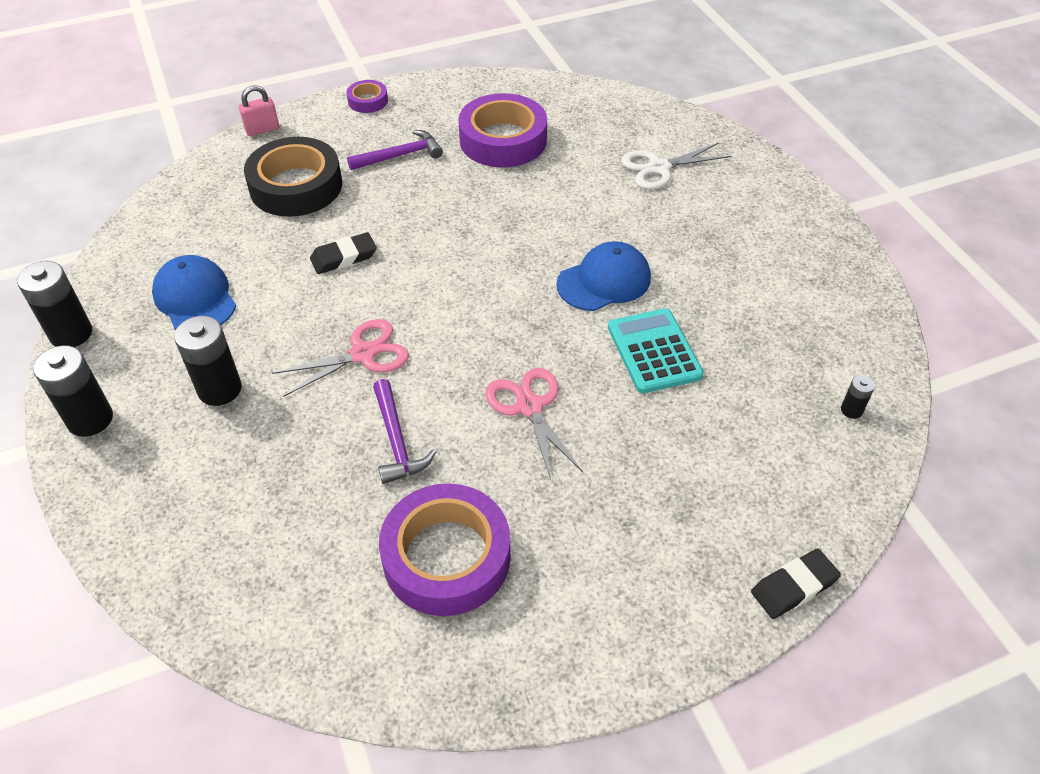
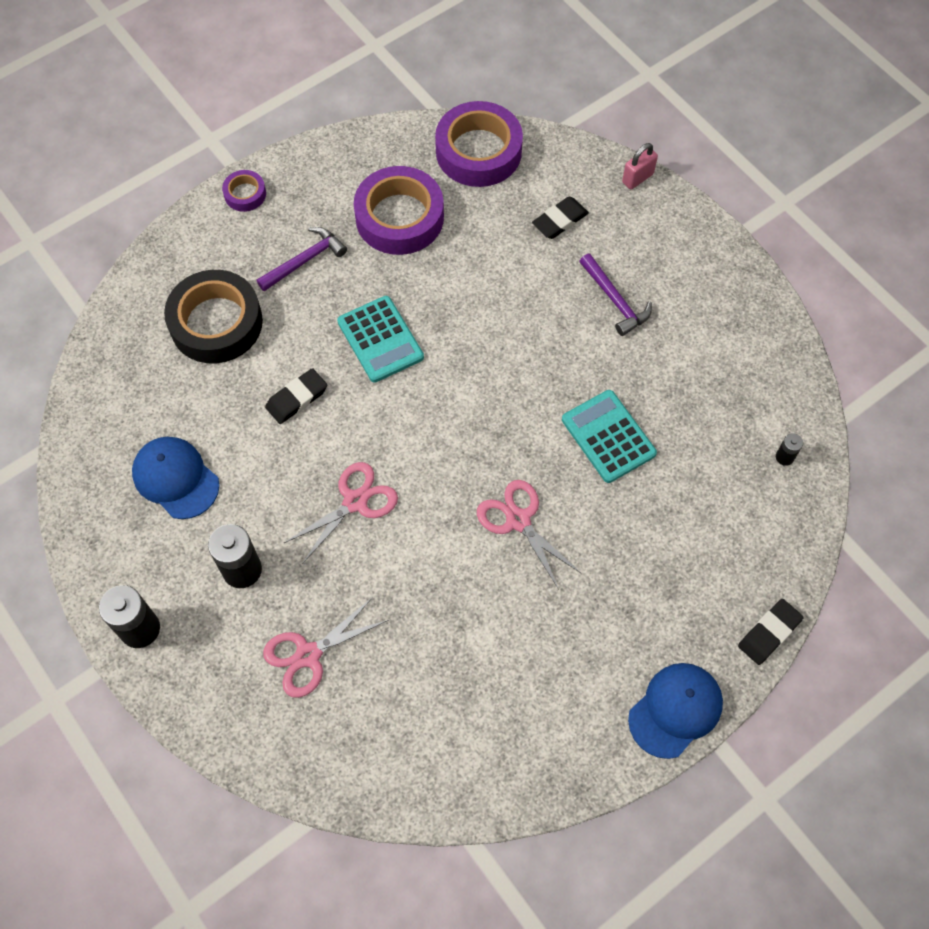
camera: 15 degrees left, 15 degrees up
(71, 333) = (77, 545): black battery -> none
(249, 484) = (308, 655): none -> pink scissors
(262, 129) = (151, 257): pink padlock -> pink padlock (637, 178)
(397, 441) = (417, 582): purple hammer -> purple hammer (615, 300)
(446, 226) = (380, 339): none -> turquoise calculator
(446, 557) = (495, 678): purple tape -> purple tape (478, 151)
(604, 281) = (545, 369): blue cap -> blue cap (675, 710)
(659, 168) = (560, 220): white scissors -> black eraser

